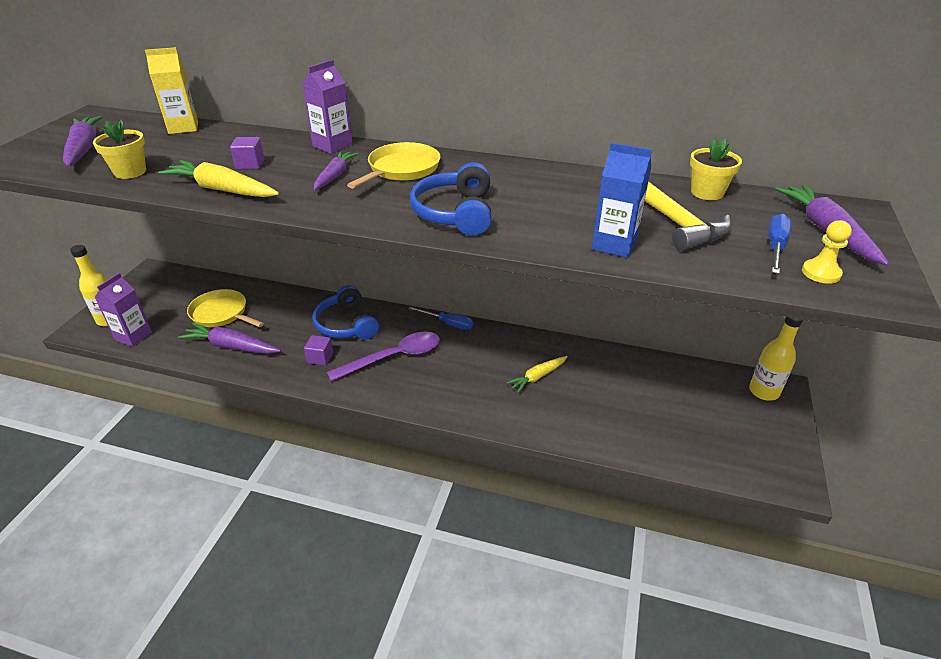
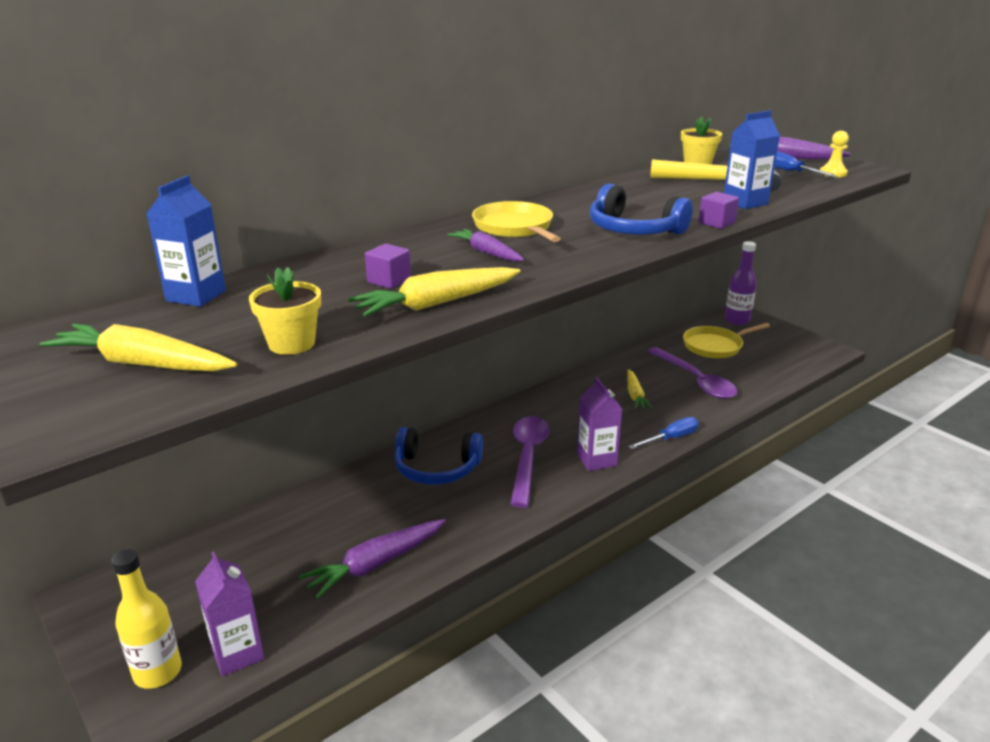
camera: 55 degrees left, 10 degrees down
(84, 149) = (142, 364): purple carrot -> yellow carrot
(183, 127) = (196, 296): yellow carton -> blue carton
(221, 313) = (292, 555): yellow pan -> yellow pan (715, 346)
(320, 358) = (476, 503): purple cube -> purple cube (716, 223)
(332, 145) = (406, 240): purple carton -> purple carton (596, 460)
(448, 323) = (509, 410): blue screwdriver -> blue screwdriver (671, 438)
(604, 403) = (695, 380): none -> purple spoon
(763, 391) = (737, 320): yellow bottle -> purple bottle

